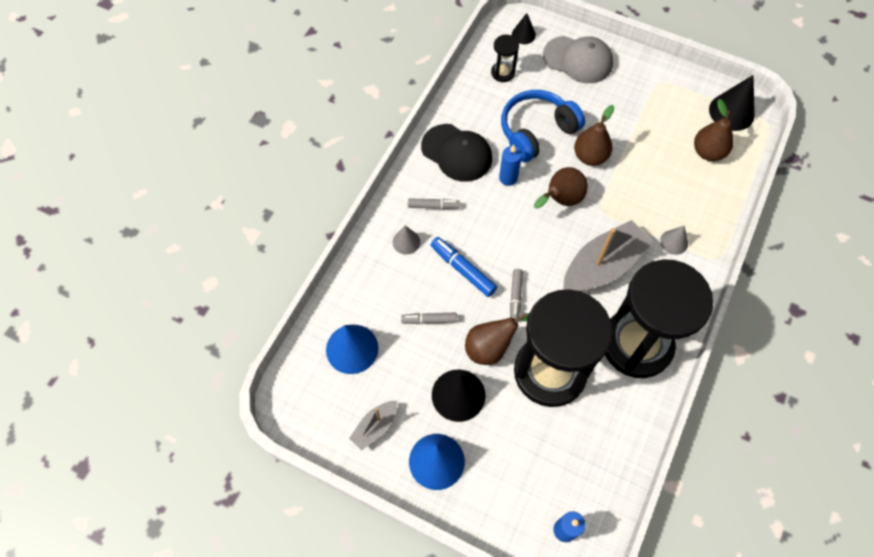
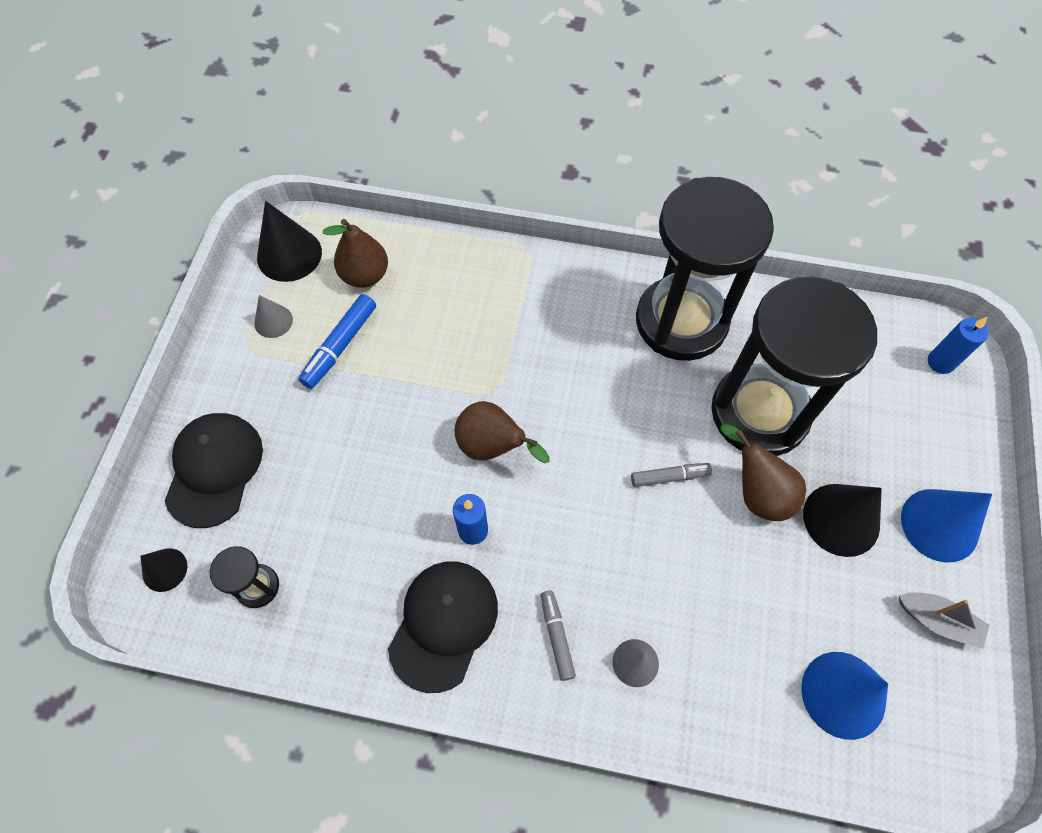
camera: 105 degrees left, 0 degrees up
(429, 320) = (751, 589): grey marker -> none
(463, 269) = (653, 560): blue marker -> blue marker (340, 346)
(536, 131) = (374, 505): blue headphones -> none
(578, 60) = (214, 469): grey cap -> black cap
(590, 157) = (405, 420): brown pear -> none
(603, 266) = (583, 375): grey boat -> none
(674, 242) = (520, 299): grey cone -> grey cone (273, 321)

